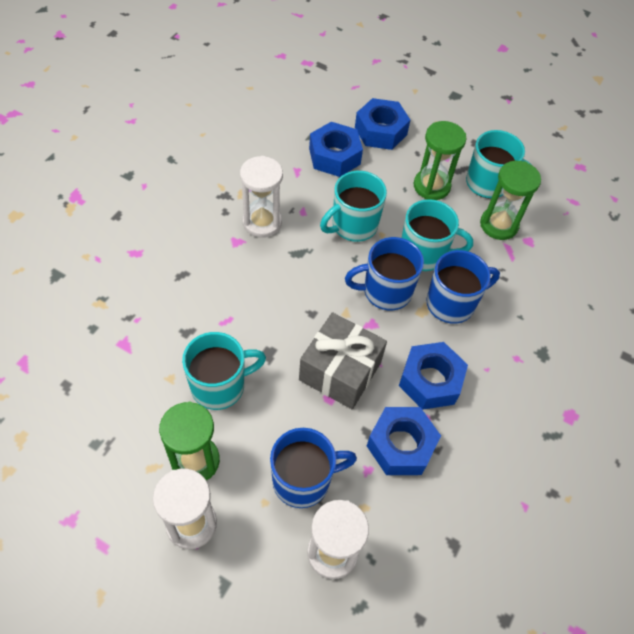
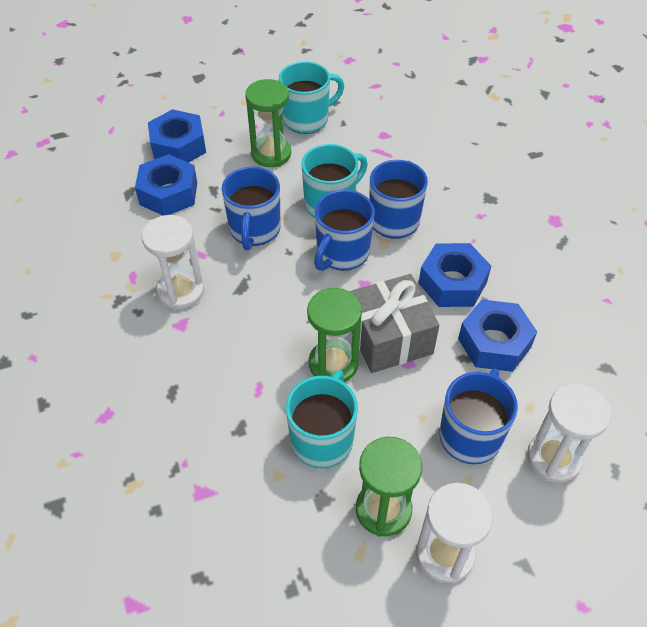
camera: 45 degrees left, 5 degrees down
(353, 225) = (254, 230): turquoise mug -> blue mug
(499, 225) = (351, 141): green hourglass -> green hourglass (333, 364)

